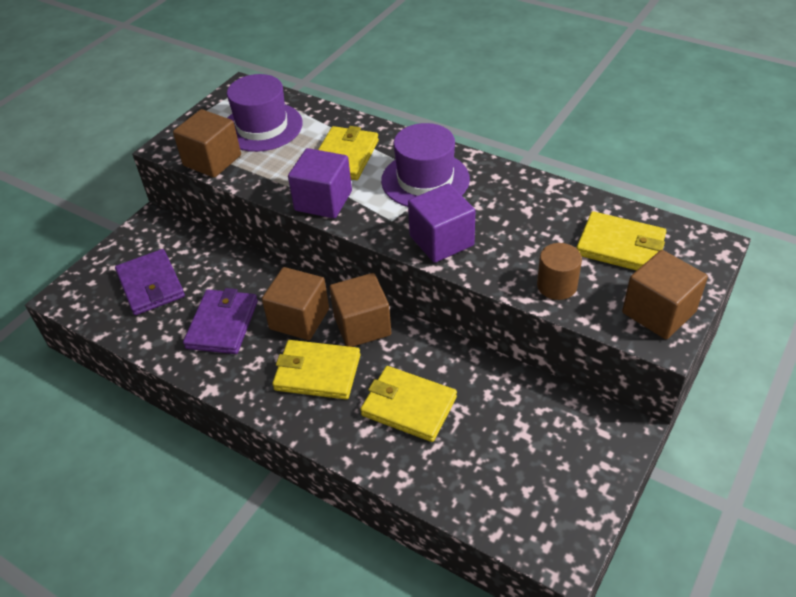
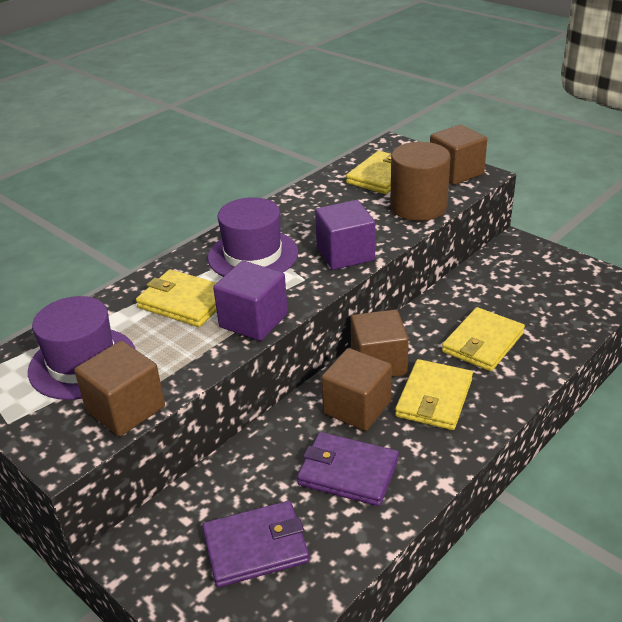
camera: 80 degrees left, 10 degrees down
(557, 285) = (418, 207): brown cylinder -> brown cylinder, size x1.70

